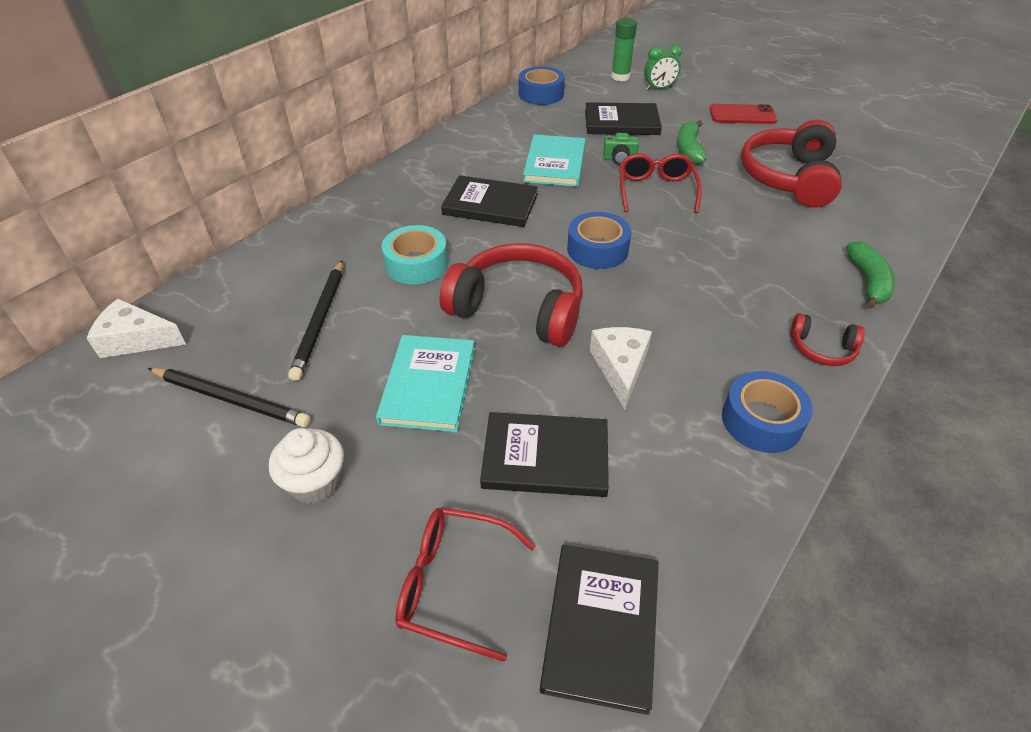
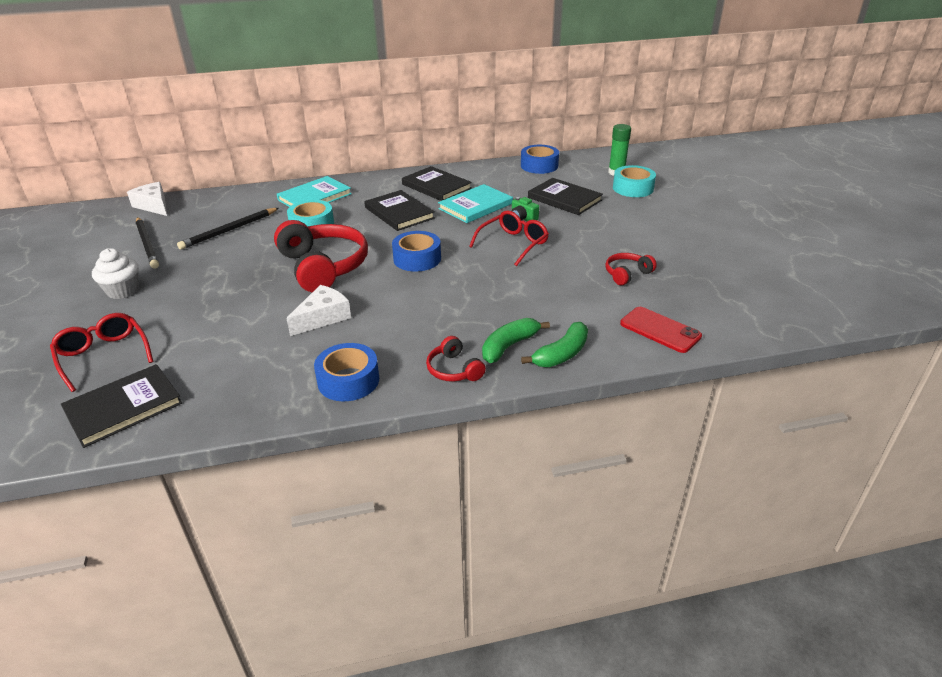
camera: 40 degrees right, 10 degrees down
(428, 385) = (225, 278): turquoise book -> turquoise book (314, 197)
(545, 457) = (219, 333): black book -> black book (436, 186)
(659, 89) = (633, 188): green clock -> turquoise tape
(689, 150) = (582, 230): green banana -> green banana (509, 346)
(742, 115) = (669, 225): red phone -> red phone (660, 330)
(788, 178) = (627, 274): red headphones -> red headphones, size x0.48

